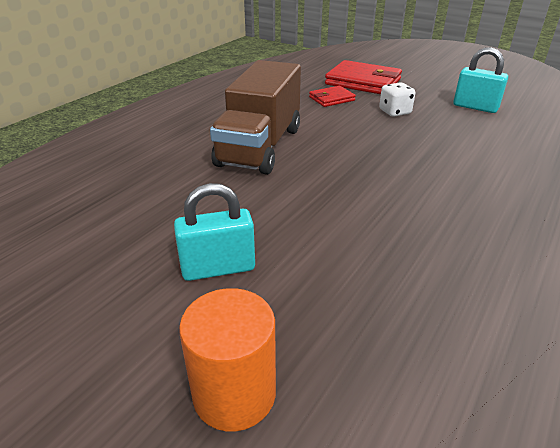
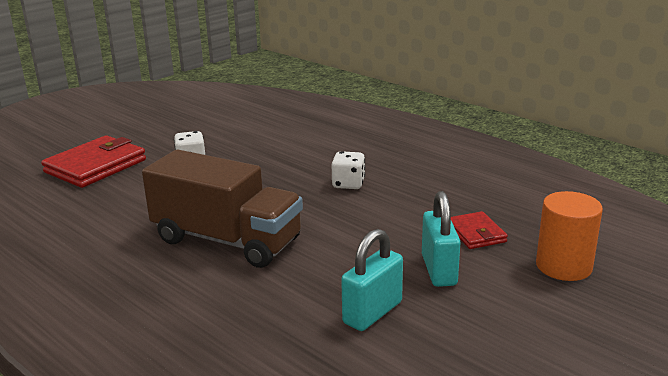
camera: 80 degrees left, 10 degrees down
(331, 99) = (129, 189): red wallet -> red wallet (476, 233)
(397, 194) = (348, 184): none -> white dice
(475, 107) = (207, 127): turquoise padlock -> turquoise padlock (372, 313)

